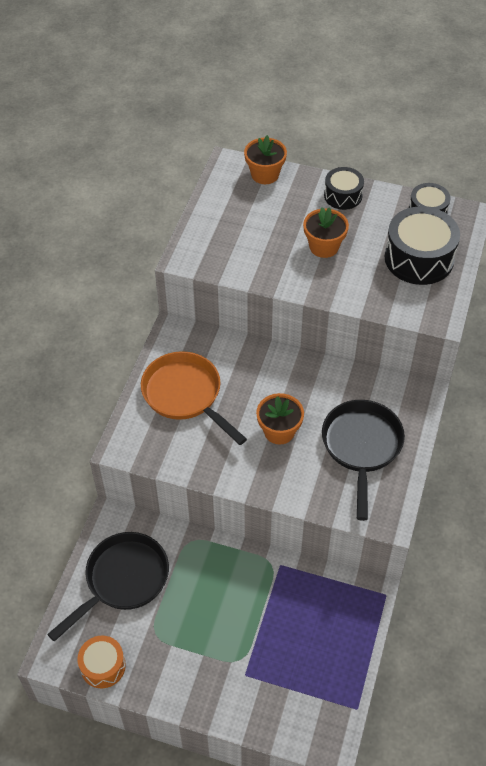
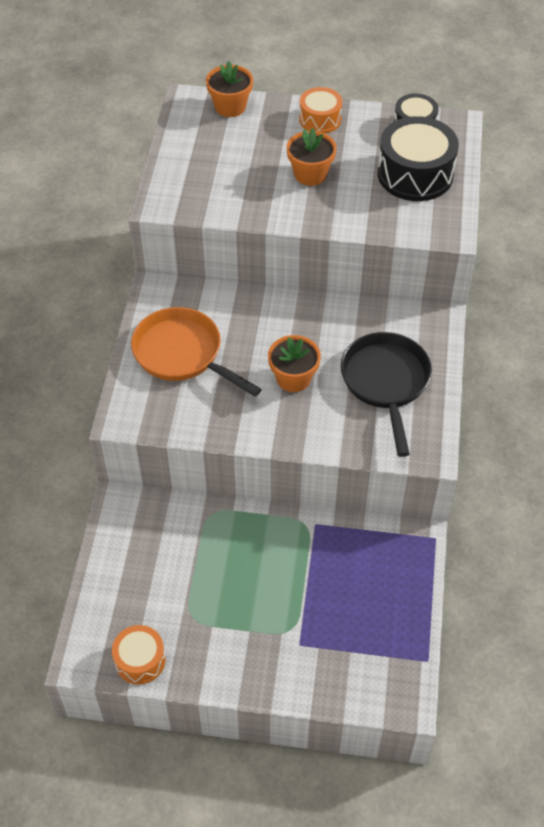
camera: 10 degrees left, 0 degrees up
(123, 580) = (144, 565): black pan -> none
(343, 196) = (320, 119): black drum -> orange drum

